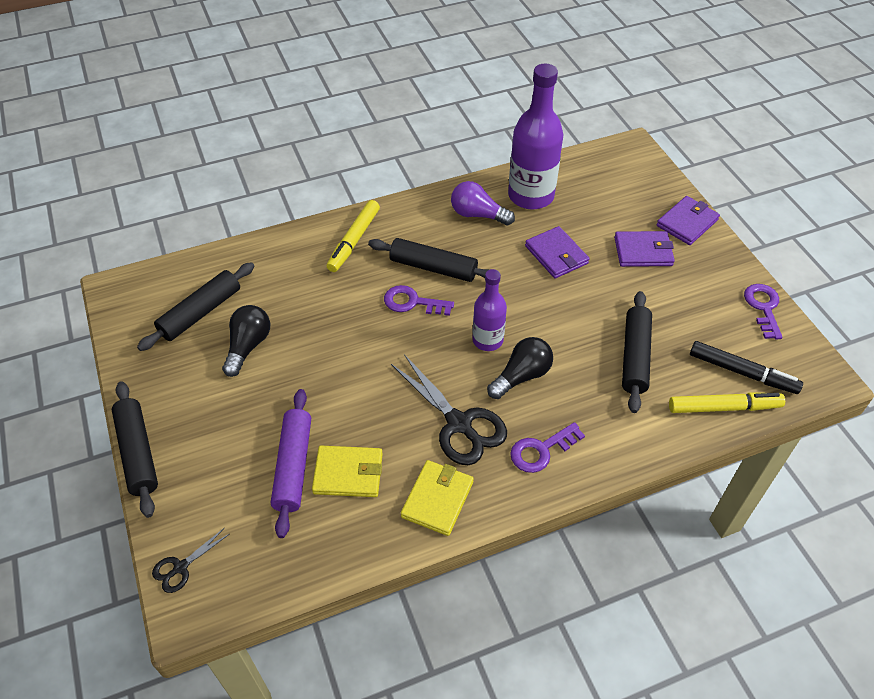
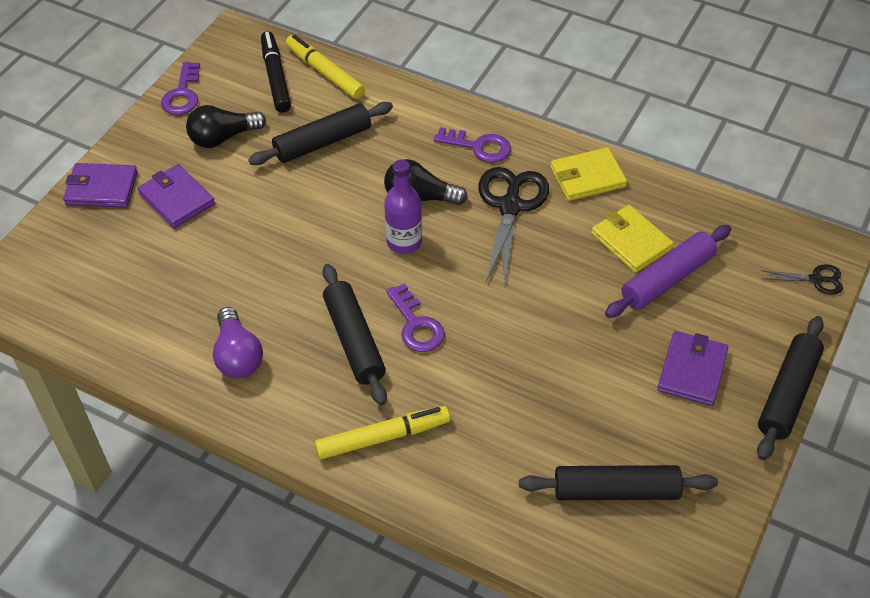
camera: 130 degrees left, 0 degrees up
(248, 346) = (605, 412): black light bulb -> black light bulb (223, 138)
(531, 196) = (164, 329): purple bottle -> none
(556, 255) = (242, 257): purple wallet -> purple wallet (692, 370)
(763, 307) = (182, 94): purple key -> purple key turned 45 degrees counterclockwise

